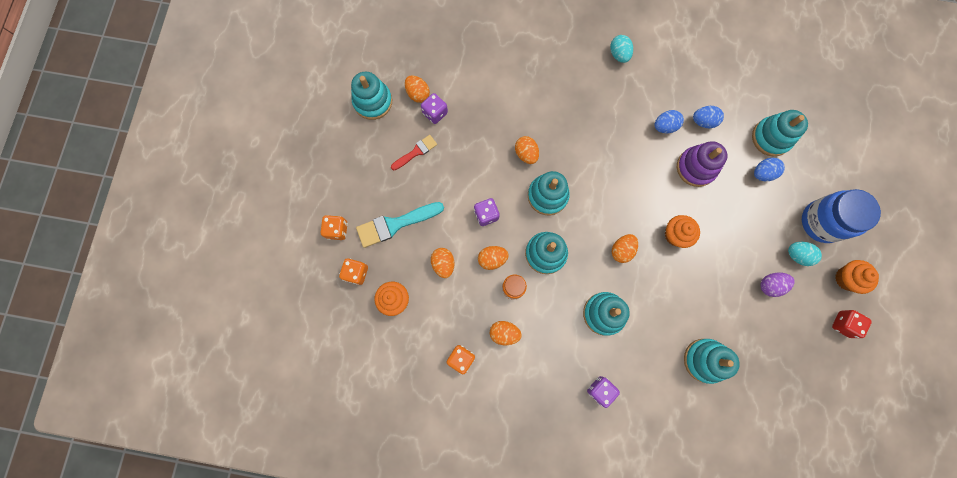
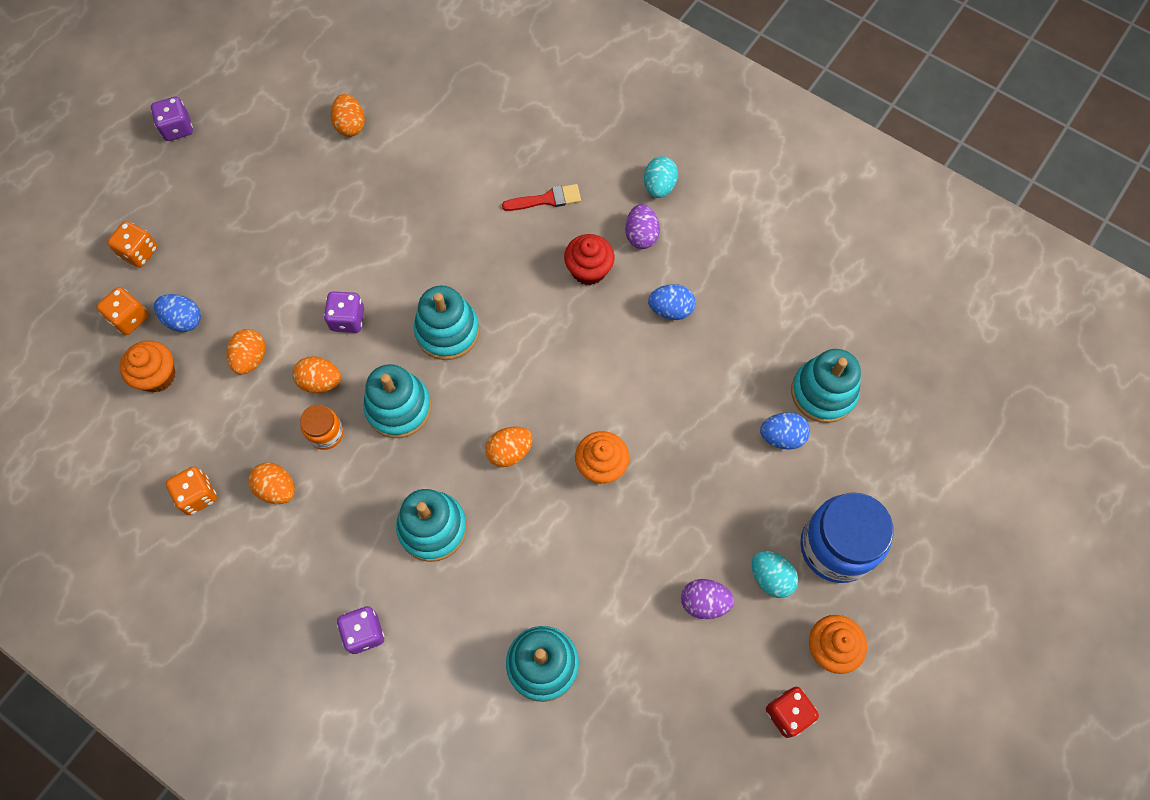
camera: 25 degrees right, 10 degrees down
(373, 101) = (285, 111): turquoise stacking toy -> none
(395, 224) = (219, 278): turquoise brush -> none
(416, 152) = (303, 198): red brush -> red brush (546, 199)
(435, 113) = (358, 159): purple dice -> purple dice (177, 128)
(526, 154) = (450, 263): orange egg -> none
(606, 123) = (588, 270): none -> red cupcake
(624, 89) = (641, 235): none -> purple egg
(696, 167) = (685, 385): purple stacking toy -> none
(703, 121) = (732, 327): blue egg -> blue egg (183, 320)

